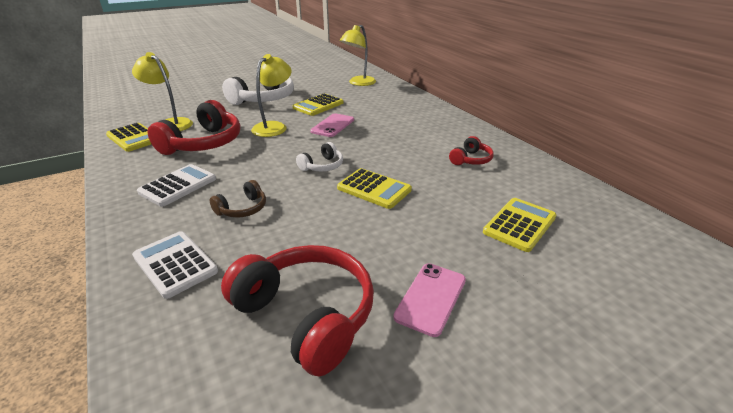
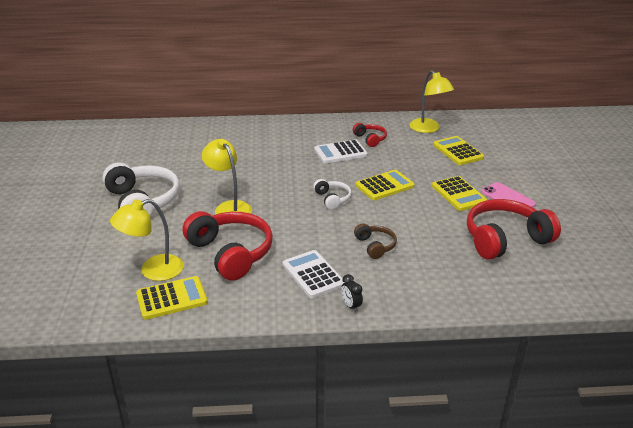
camera: 65 degrees left, 0 degrees up
(125, 217) = (351, 306): none -> black clock
(175, 264) = (432, 283): white calculator -> white calculator (340, 152)
(318, 105) = (200, 174): yellow calculator -> yellow calculator (459, 194)
(332, 125) = (257, 177): pink phone -> none
(358, 83) = (162, 140): yellow lamp -> yellow lamp (428, 129)

